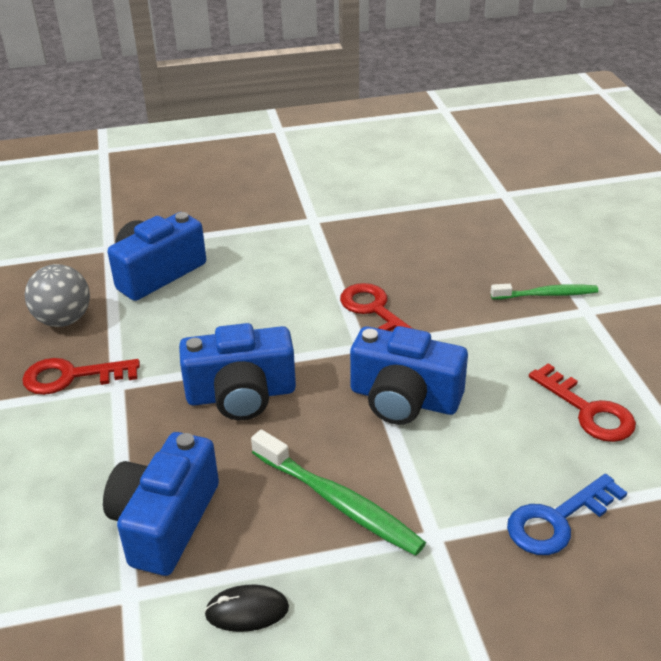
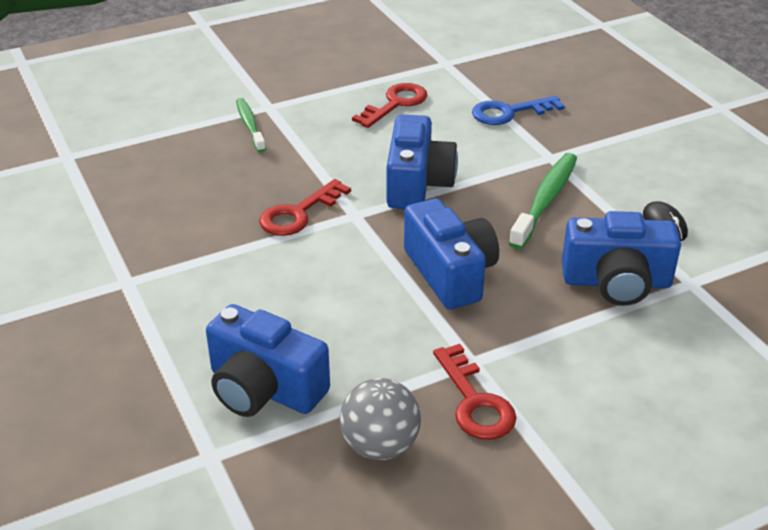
camera: 105 degrees left, 0 degrees up
(557, 520) = (509, 112): blue key -> blue key turned 120 degrees clockwise

